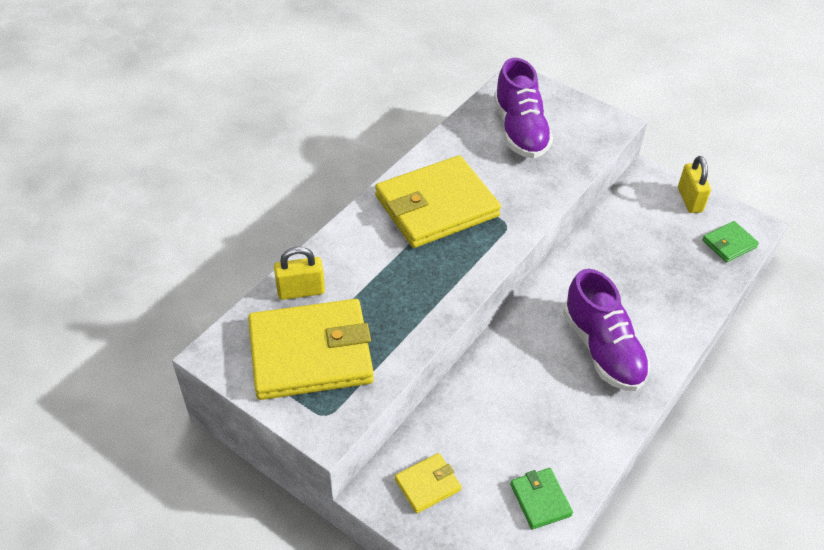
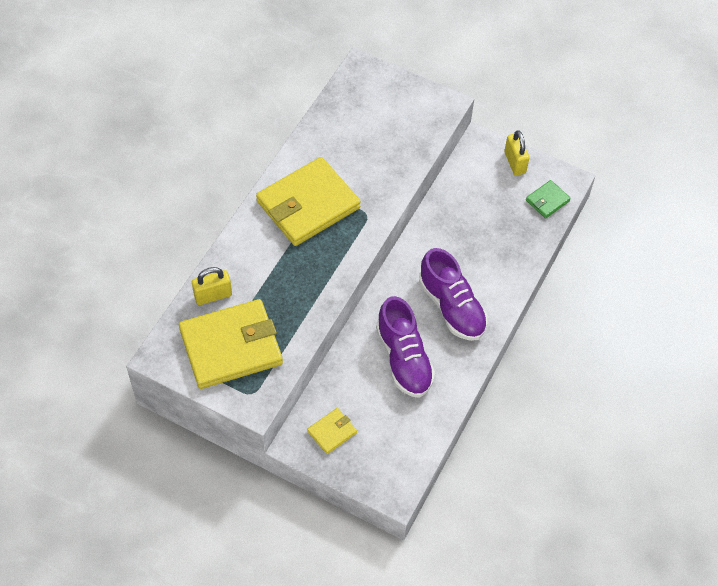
camera: 10 degrees left, 10 degrees up
(520, 130) = (368, 121): purple shoe -> purple shoe (403, 359)
(540, 500) = (415, 432): green wallet -> none

